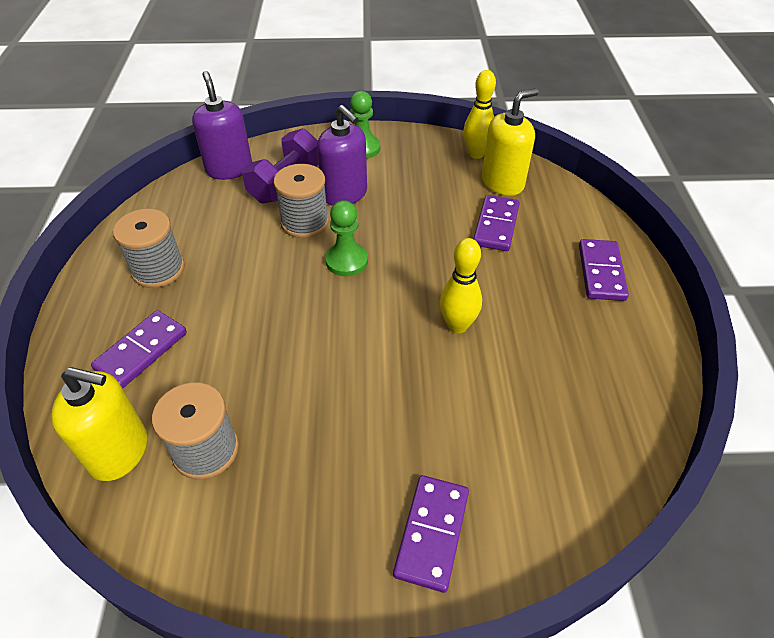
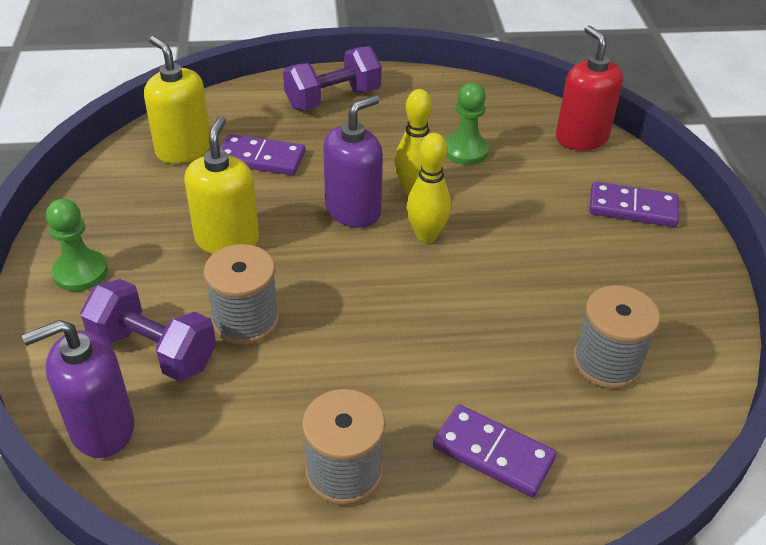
camera: 95 degrees left, 5 degrees down
(119, 451) = (632, 437): yellow soap dispenser -> yellow soap dispenser (227, 239)
(345, 194) = (188, 284): purple soap dispenser -> purple soap dispenser (353, 210)
(346, 261) = (321, 275): green pawn -> green pawn (465, 151)
(476, 154) = (119, 167): yellow bowling pin -> yellow bowling pin (426, 235)
(573, 503) = (581, 138): none -> red soap dispenser
(601, 272) = (333, 99): purple domino -> purple dumbbell

